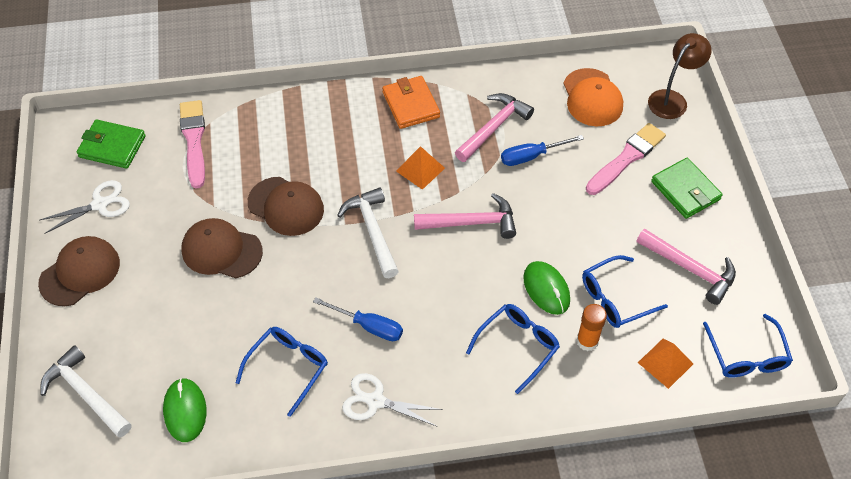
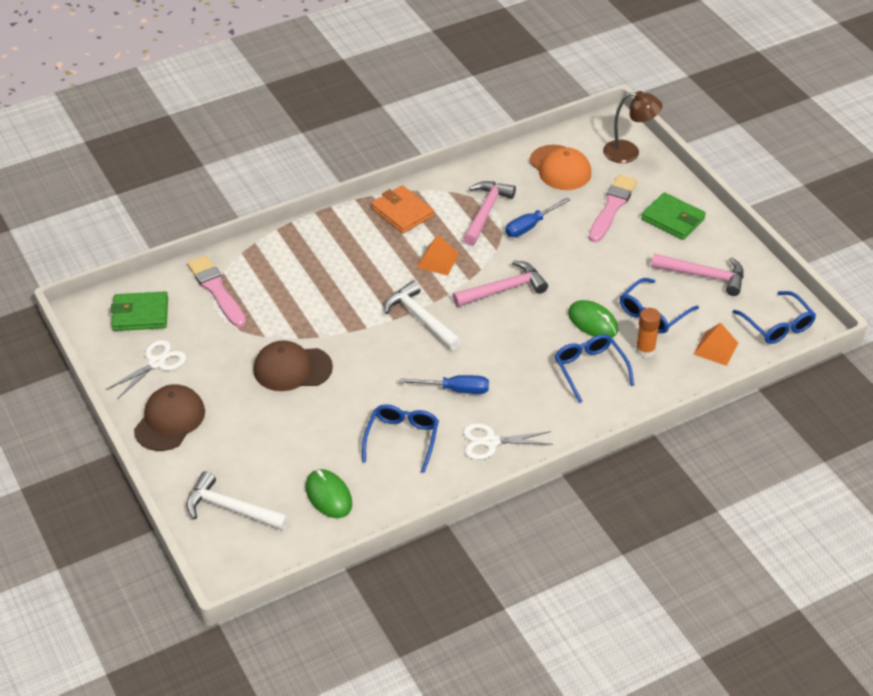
camera: 20 degrees left, 10 degrees down
(286, 206) = (332, 319): brown cap -> none
(518, 346) = (590, 369): blue glasses -> blue glasses turned 45 degrees counterclockwise
(672, 99) = (629, 152): brown lamp -> brown lamp turned 75 degrees clockwise

